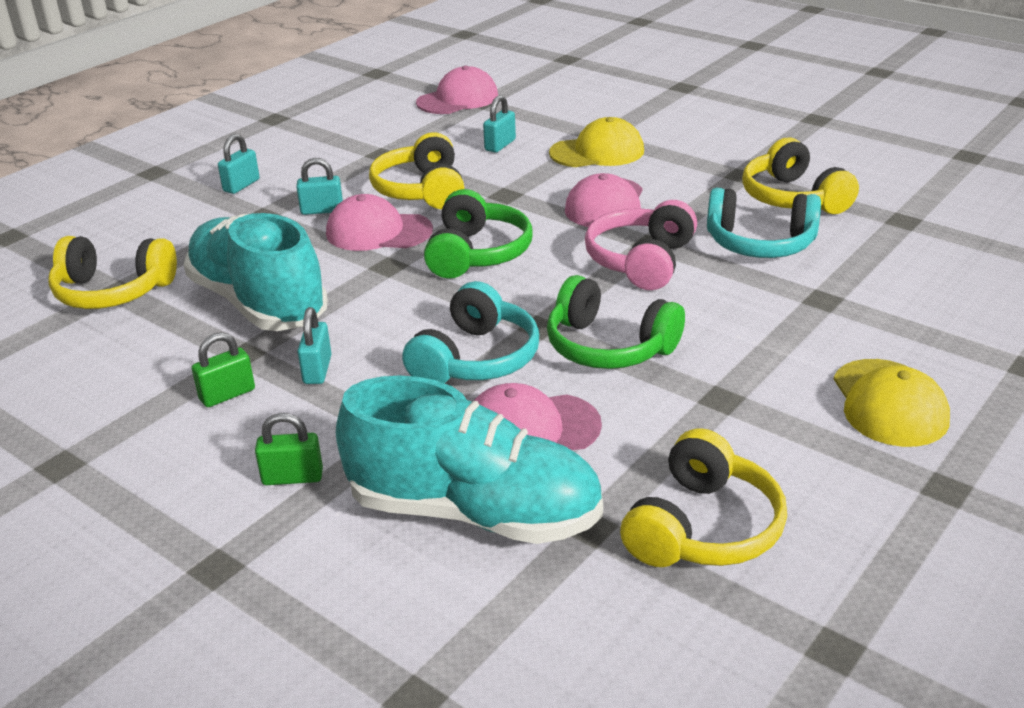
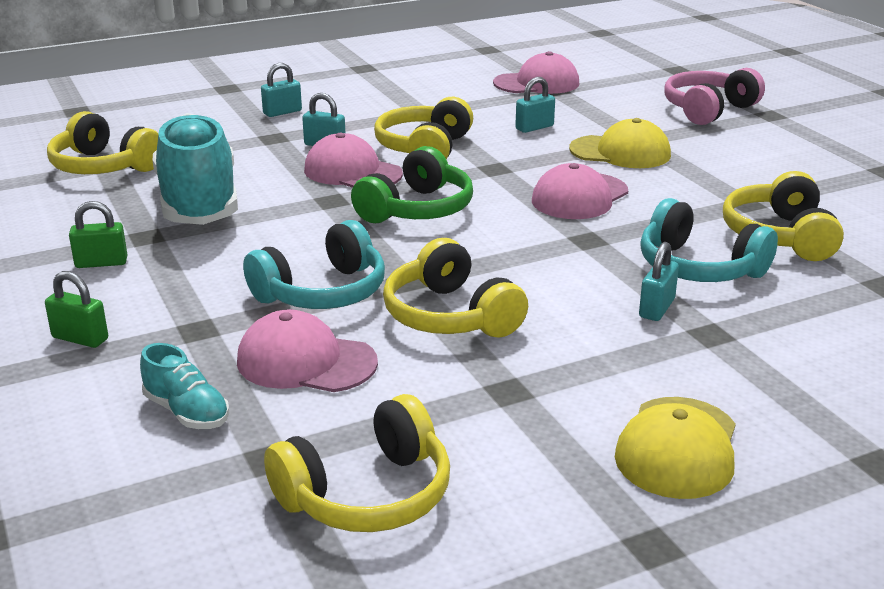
camera: 25 degrees right, 5 degrees down
(317, 370) = (187, 264): turquoise padlock -> turquoise padlock (656, 308)
(474, 512) = (187, 412): turquoise shoe -> turquoise shoe, size x0.44
(608, 347) = (450, 316): green headphones -> yellow headphones
(641, 261) = (561, 253): pink headphones -> pink headphones (708, 110)

